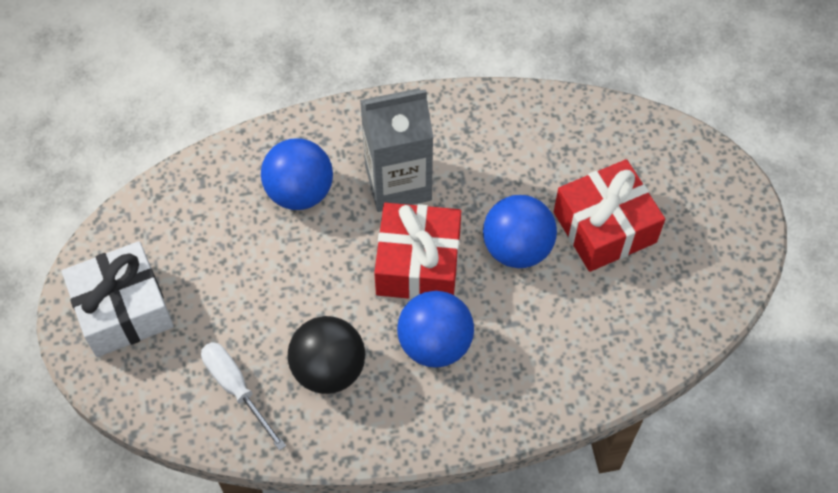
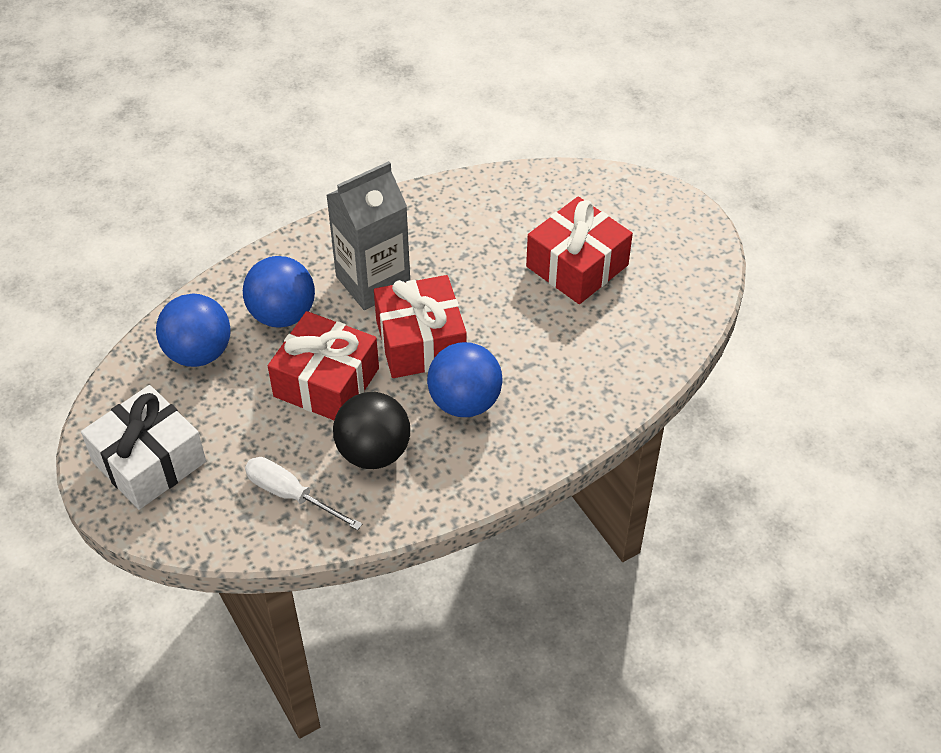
camera: 20 degrees left, 10 degrees down
(313, 279) = (326, 382): none -> red gift
(517, 248) = (506, 304): blue ball -> blue ball (199, 353)

